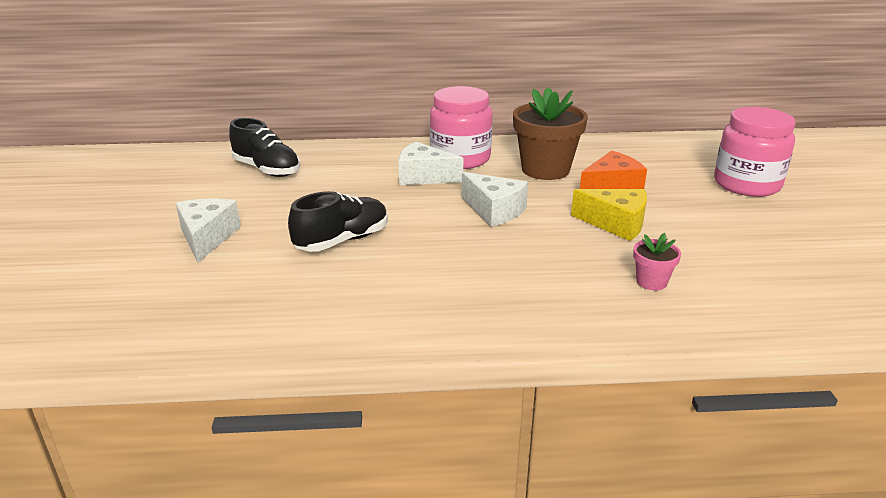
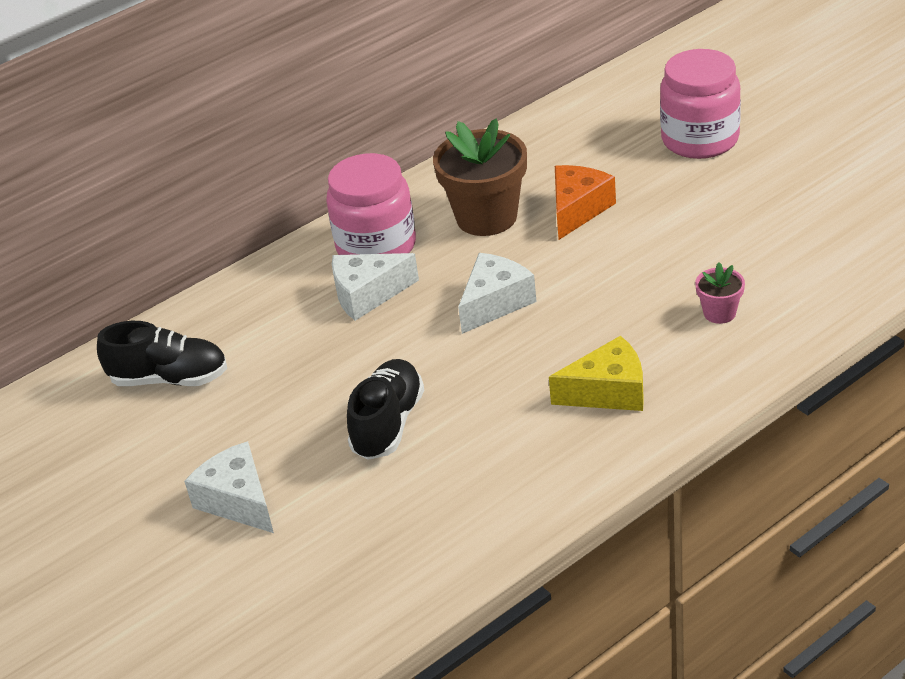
camera: 30 degrees left, 10 degrees up
(494, 210) = (495, 303): white cheese -> white cheese turned 60 degrees counterclockwise
(616, 224) = (627, 258): yellow cheese -> yellow cheese (608, 392)

